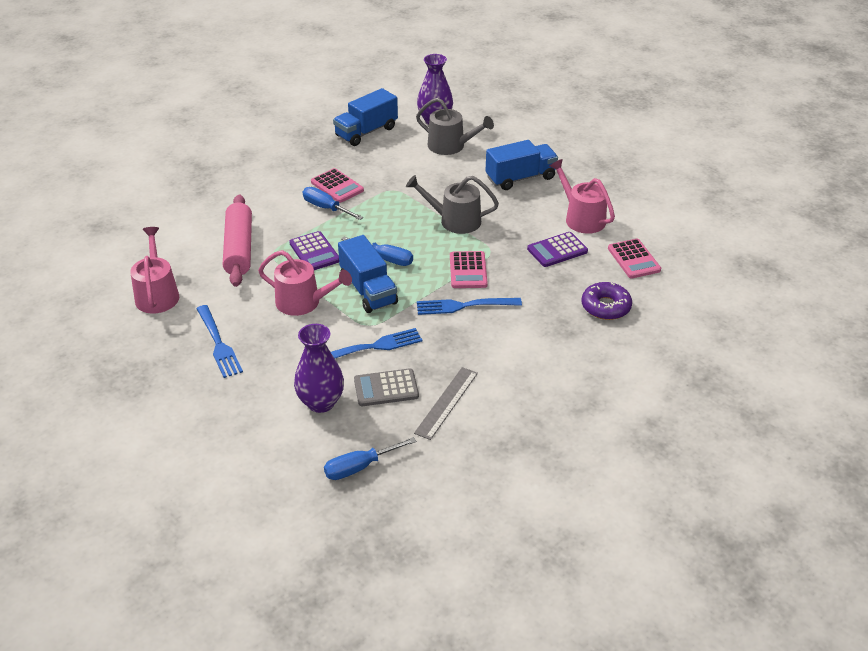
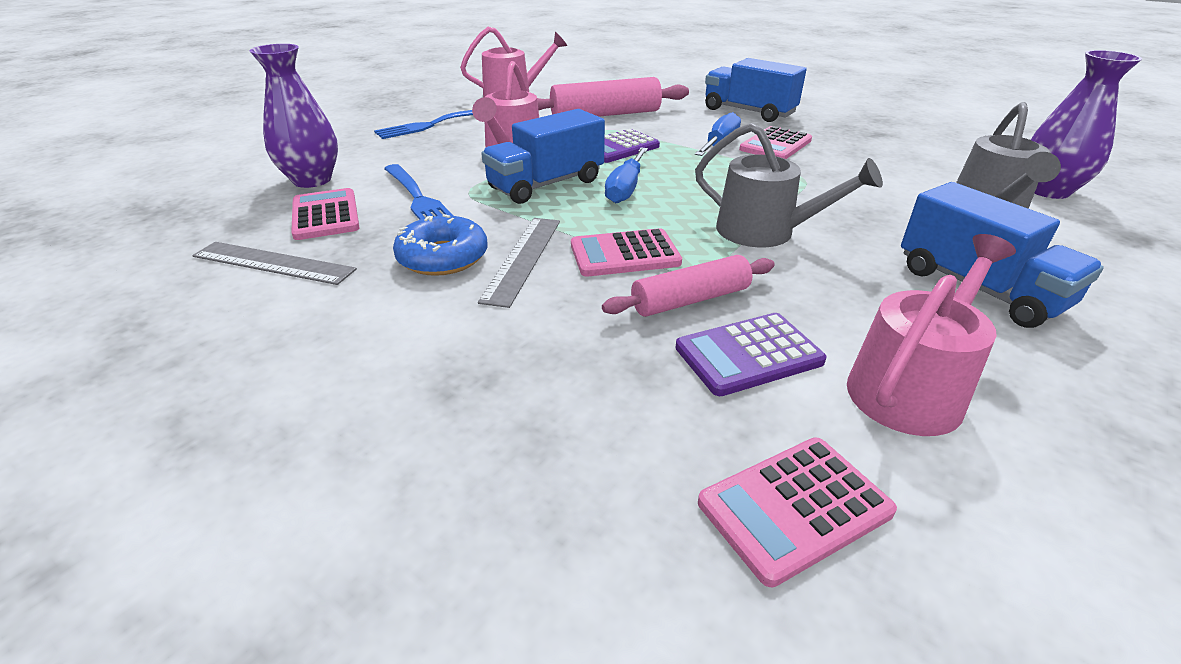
camera: 80 degrees right, 5 degrees down
(360, 467) = (172, 213): blue screwdriver -> none
(366, 132) = (933, 148): blue truck -> blue truck (748, 112)
(386, 388) = (325, 215): grey calculator -> pink calculator
(455, 221) = (764, 231): grey watering can -> grey watering can turned 120 degrees clockwise
(456, 335) = (443, 257): none -> blue donut
(464, 306) = (523, 258): blue fork -> grey ruler
(514, 257) = (690, 299): none -> pink rolling pin
(557, 250) = (748, 355): purple calculator -> purple calculator turned 75 degrees counterclockwise
(605, 307) = (552, 451): purple donut -> none

